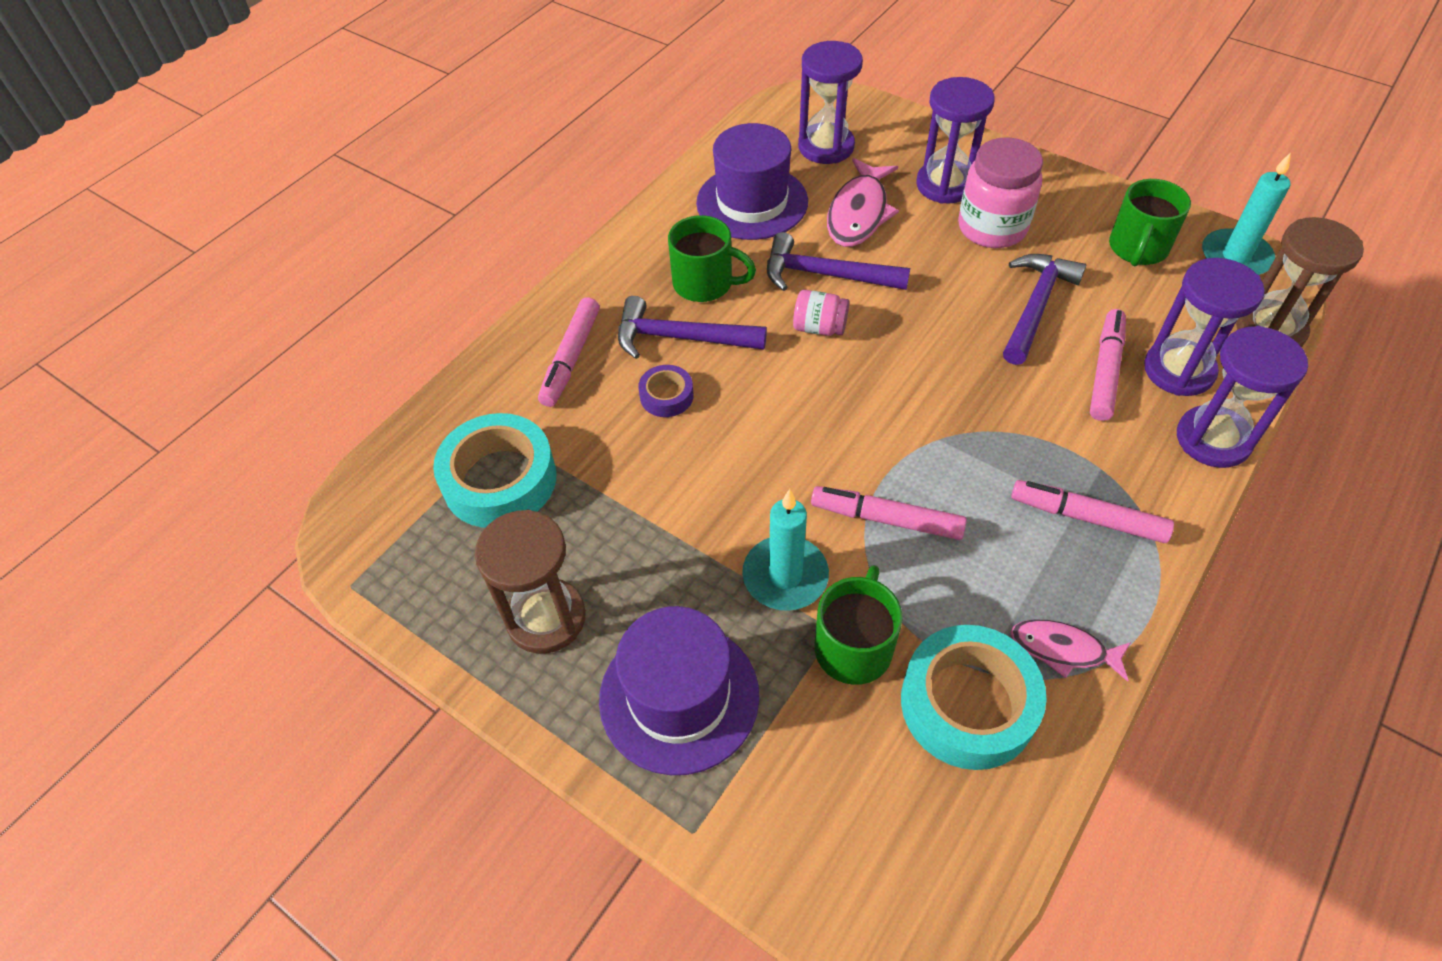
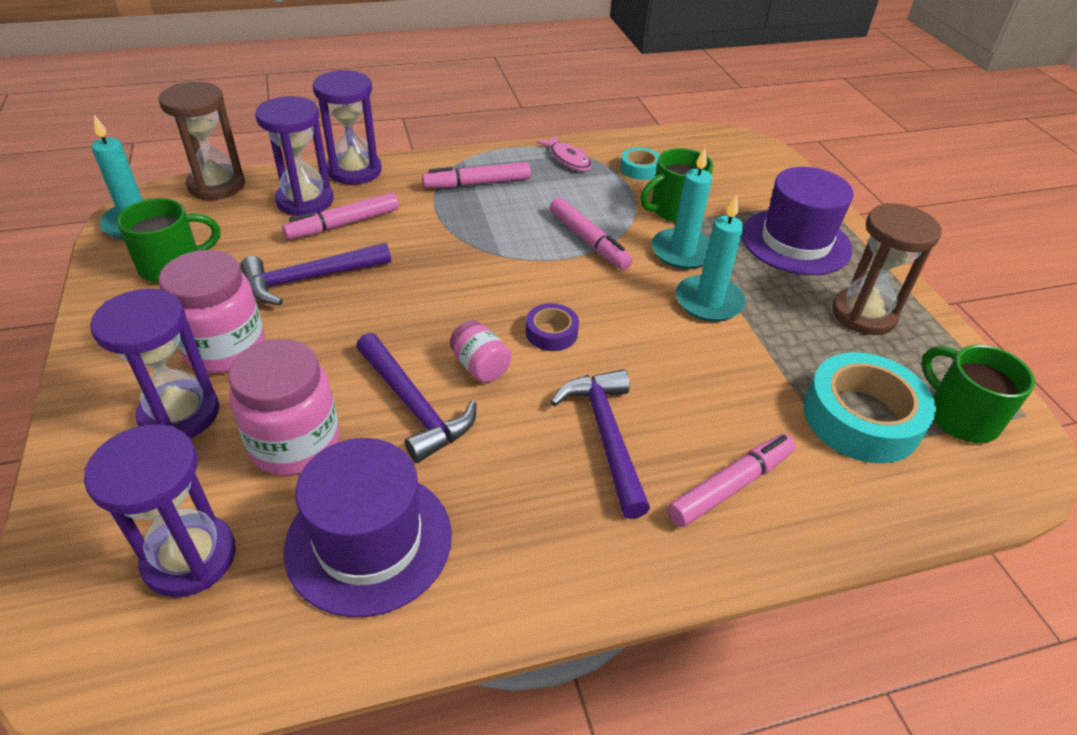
camera: 145 degrees left, 10 degrees down
(666, 396) = (665, 395): purple tape -> purple tape (551, 333)
(681, 337) = (606, 436): purple hammer -> purple hammer turned 150 degrees counterclockwise
(705, 284) = (529, 475): green mug -> green mug (960, 417)
(706, 522) = (709, 302): none -> turquoise candle
(859, 213) = (295, 444): pink fish -> pink jar
(967, 704) = (639, 169): turquoise tape -> turquoise tape, size x0.50
(1087, 518) = (477, 184): pink marker -> pink marker turned 105 degrees clockwise

